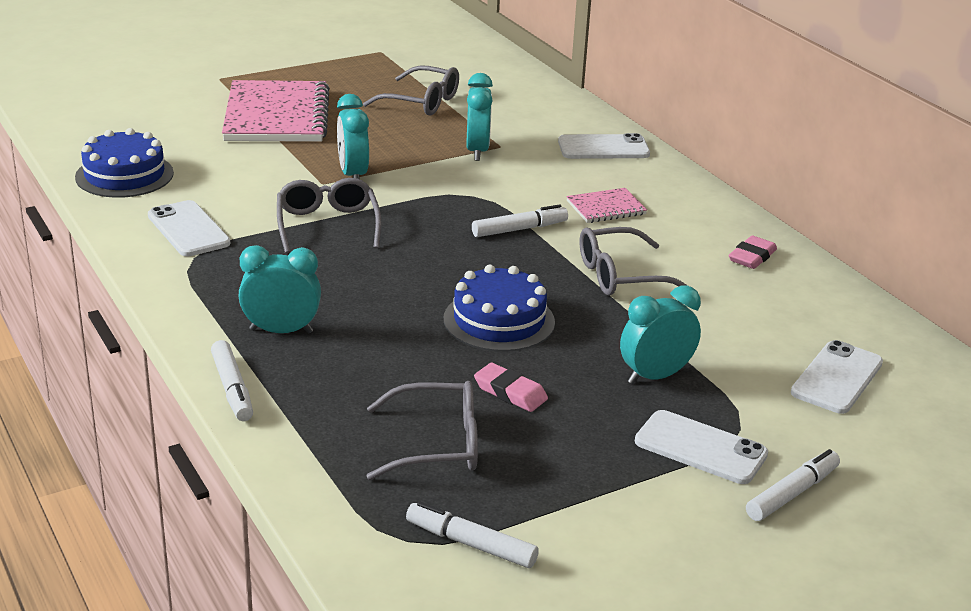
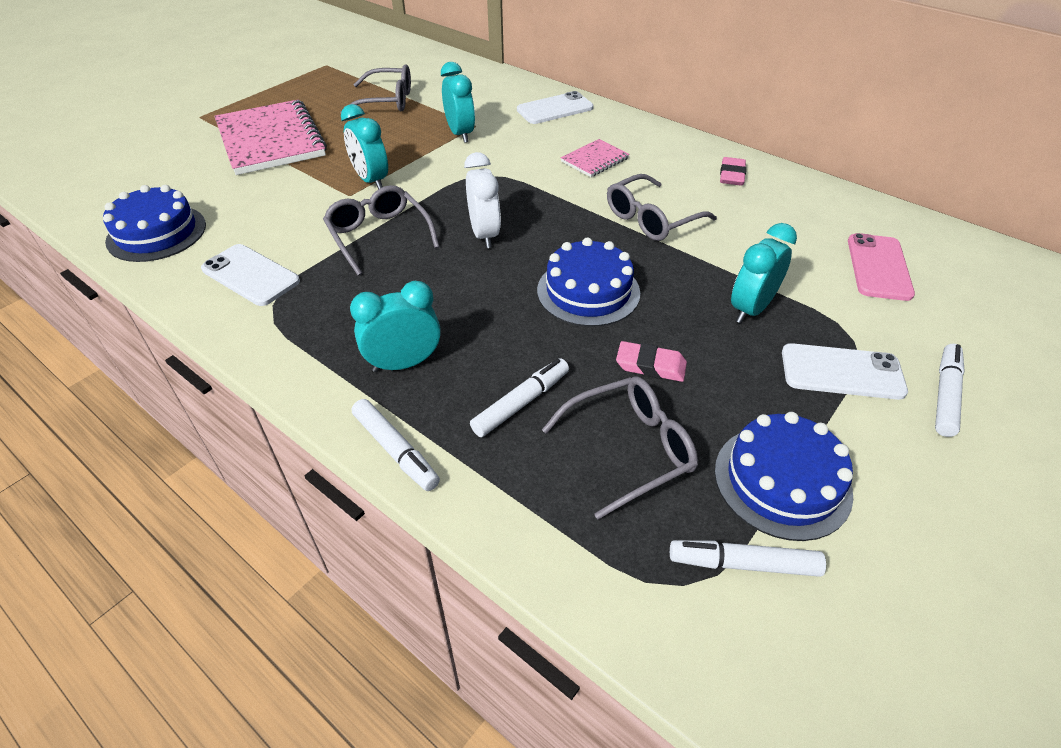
camera: 20 degrees left, 15 degrees up
(432, 248) = (484, 235): none -> white clock
(519, 229) = (542, 197): white marker -> white marker (521, 403)
(559, 505) = (782, 481): none -> blue cake
(837, 378) = (878, 267): white phone -> pink phone

